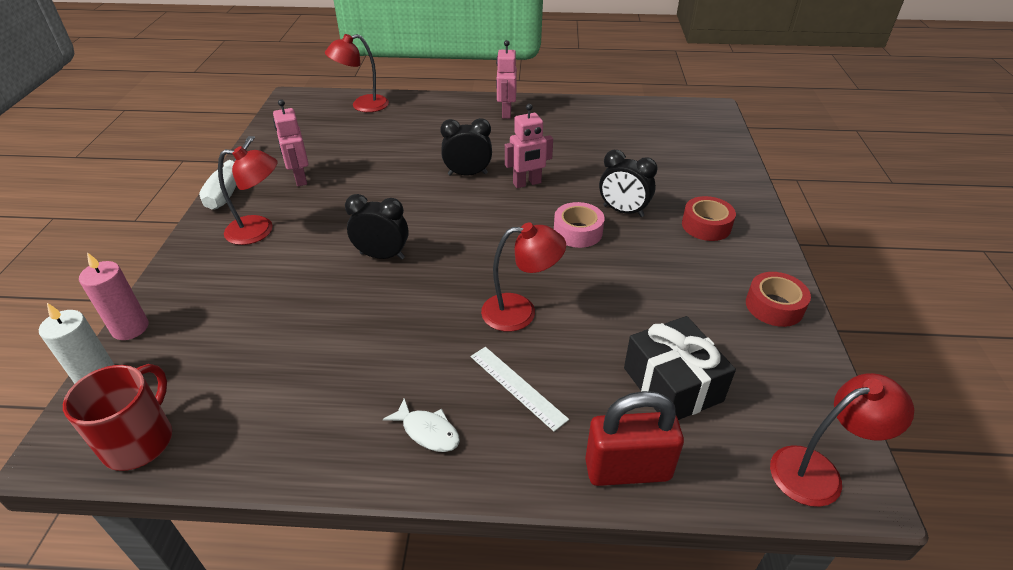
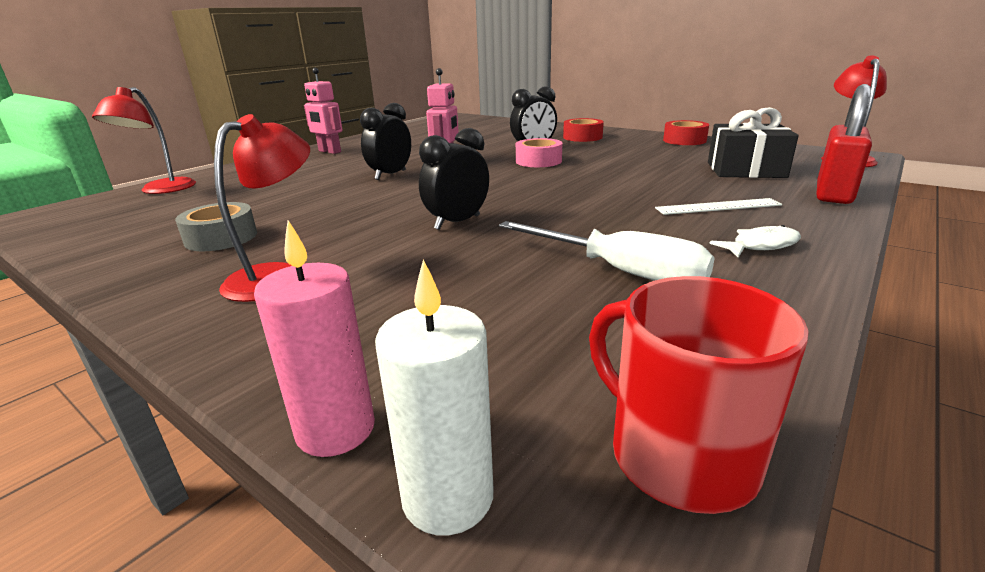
camera: 55 degrees left, 15 degrees down
(230, 187) = (124, 282): white screwdriver -> white screwdriver (620, 271)
(300, 179) = (221, 238): pink robot -> grey tape
(520, 312) = (619, 190): red lamp -> none

